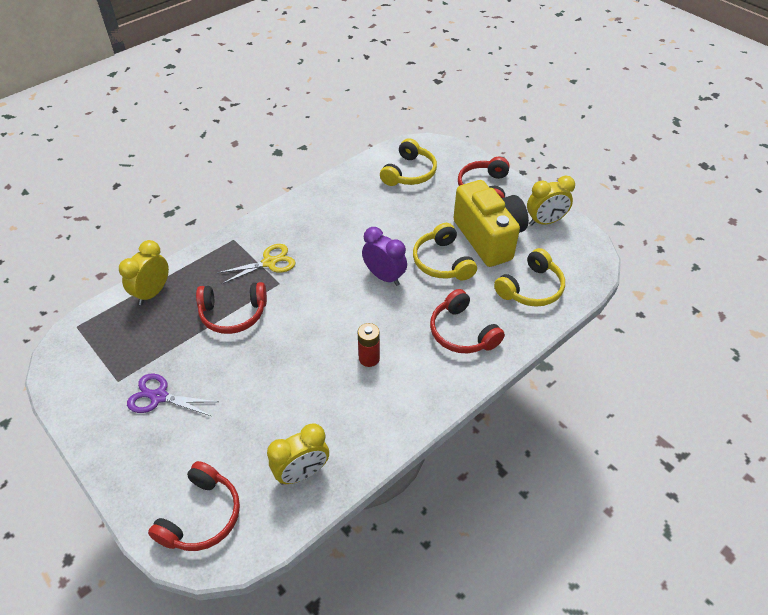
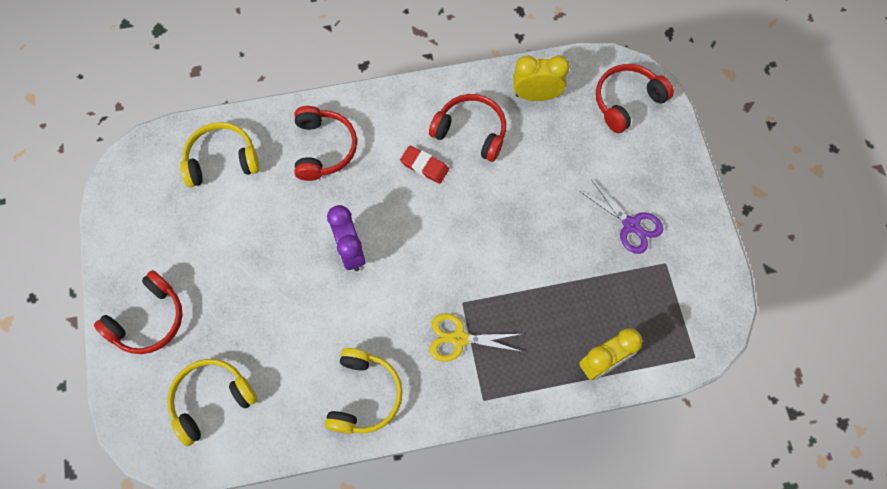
camera: 150 degrees left, 20 degrees up
(233, 314) = (527, 286): red headphones -> red headphones (471, 131)
(369, 358) = (424, 166): red battery -> red eraser
(442, 262) = (279, 238): yellow headphones -> yellow headphones (364, 395)
(489, 238) = (207, 243): yellow camera -> none
(545, 222) = (130, 232): yellow clock -> none

